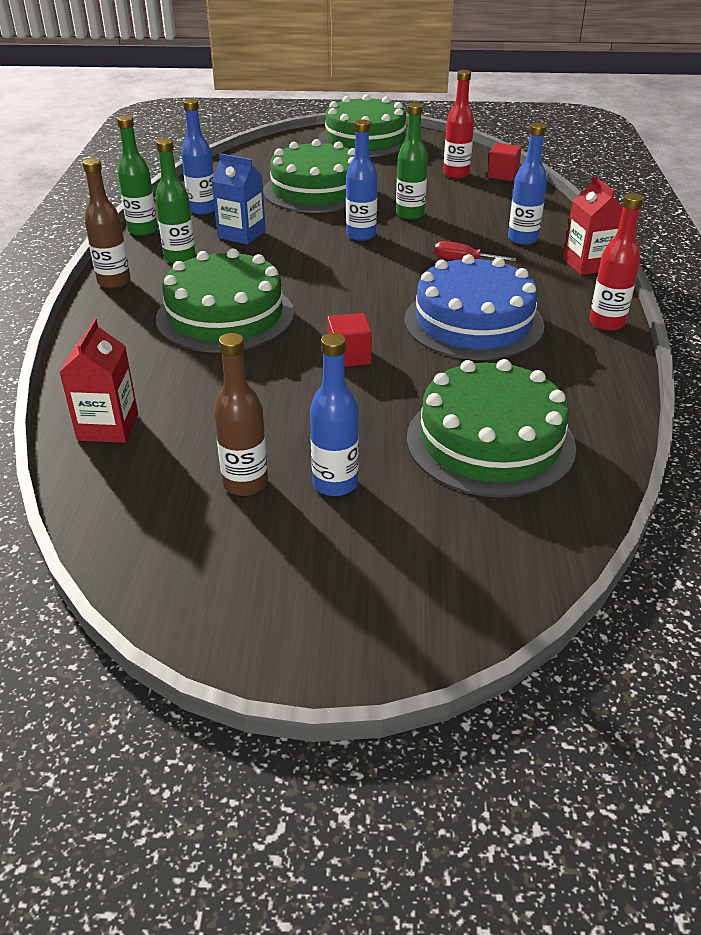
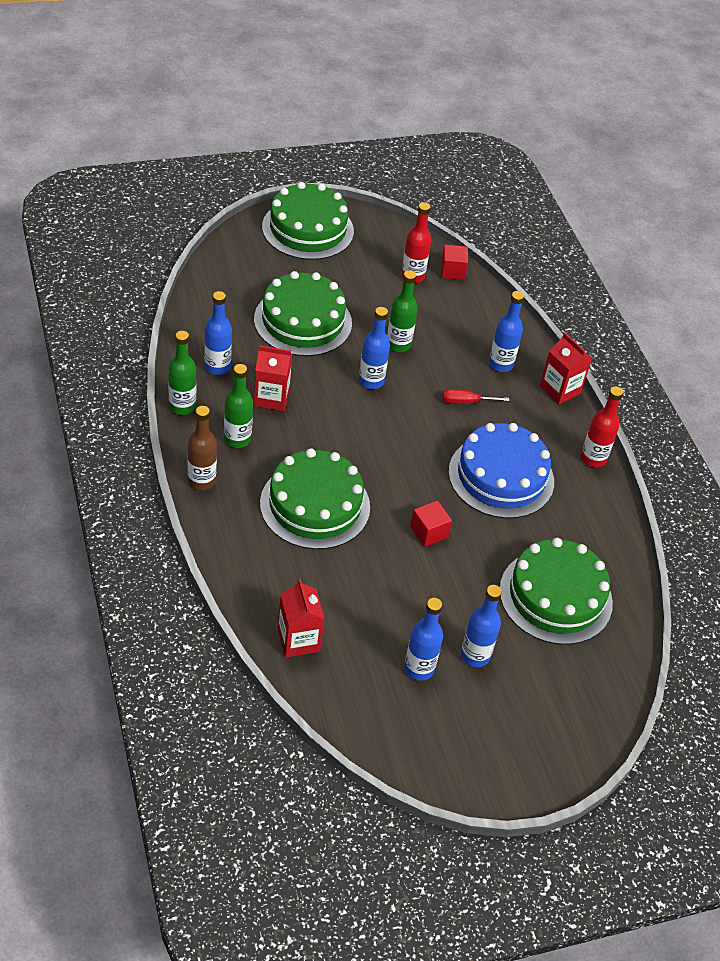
camera: 25 degrees left, 10 degrees up
(241, 234) = (271, 397): blue carton -> red carton
(245, 483) = (419, 668): brown bottle -> blue bottle

